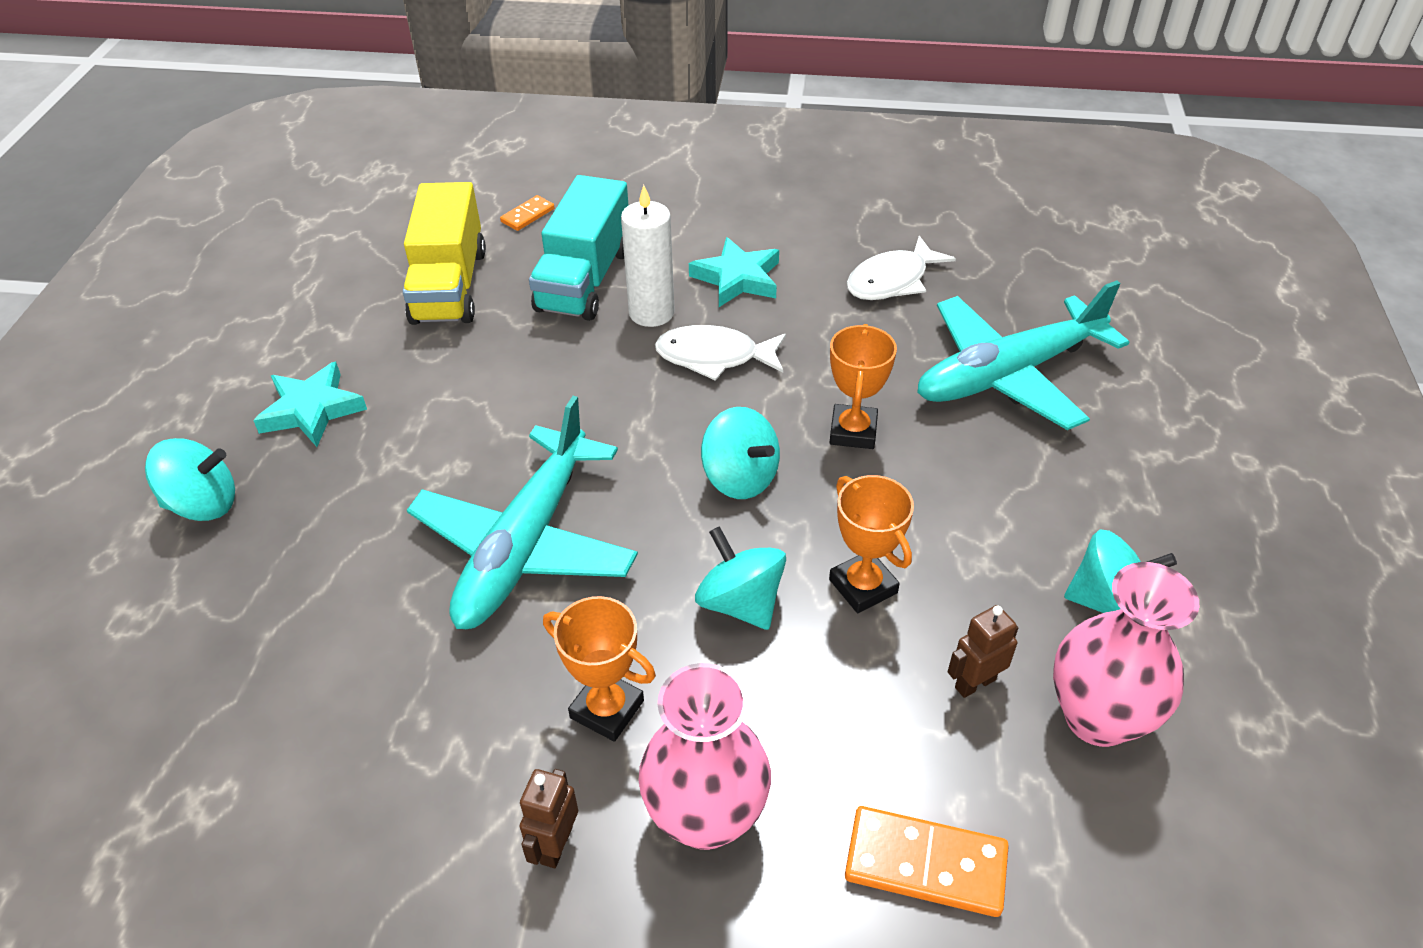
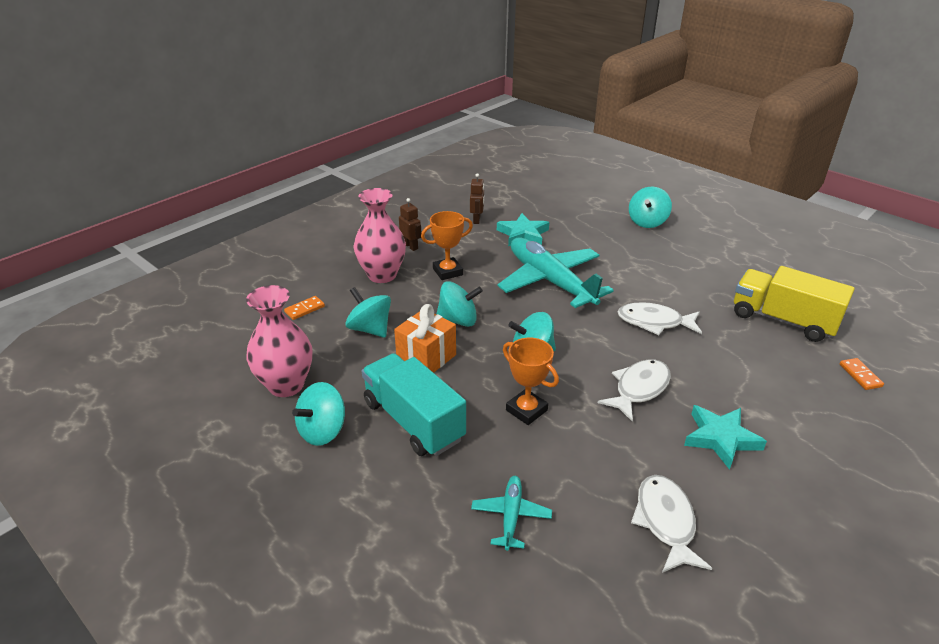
camera: 125 degrees right, 10 degrees down
(312, 410) = (692, 256): turquoise star -> turquoise star (523, 234)
(552, 390) = (654, 322): none -> white fish
(584, 280) = (760, 370): turquoise truck -> turquoise truck (413, 421)
(651, 313) = (704, 383): white candle -> none
(863, 586) = (426, 357): orange trophy -> orange gift
(874, 708) = (370, 329): none -> turquoise spinning top
(925, 864) = (305, 309): orange domino -> orange domino, size x0.57
(974, 683) = (344, 361): brown robot -> brown robot (477, 220)
(1009, 374) = (511, 516): turquoise plane -> turquoise plane, size x0.46

